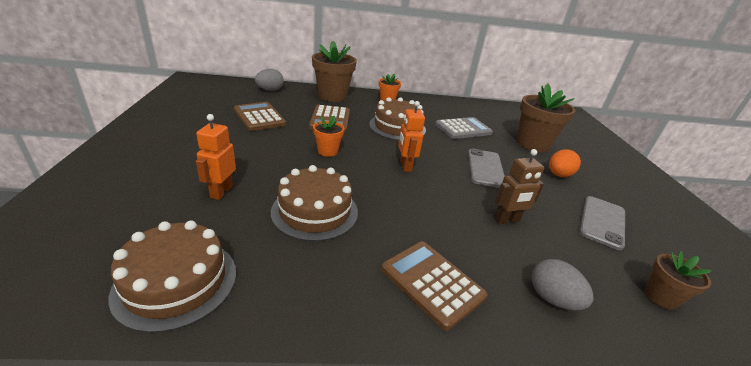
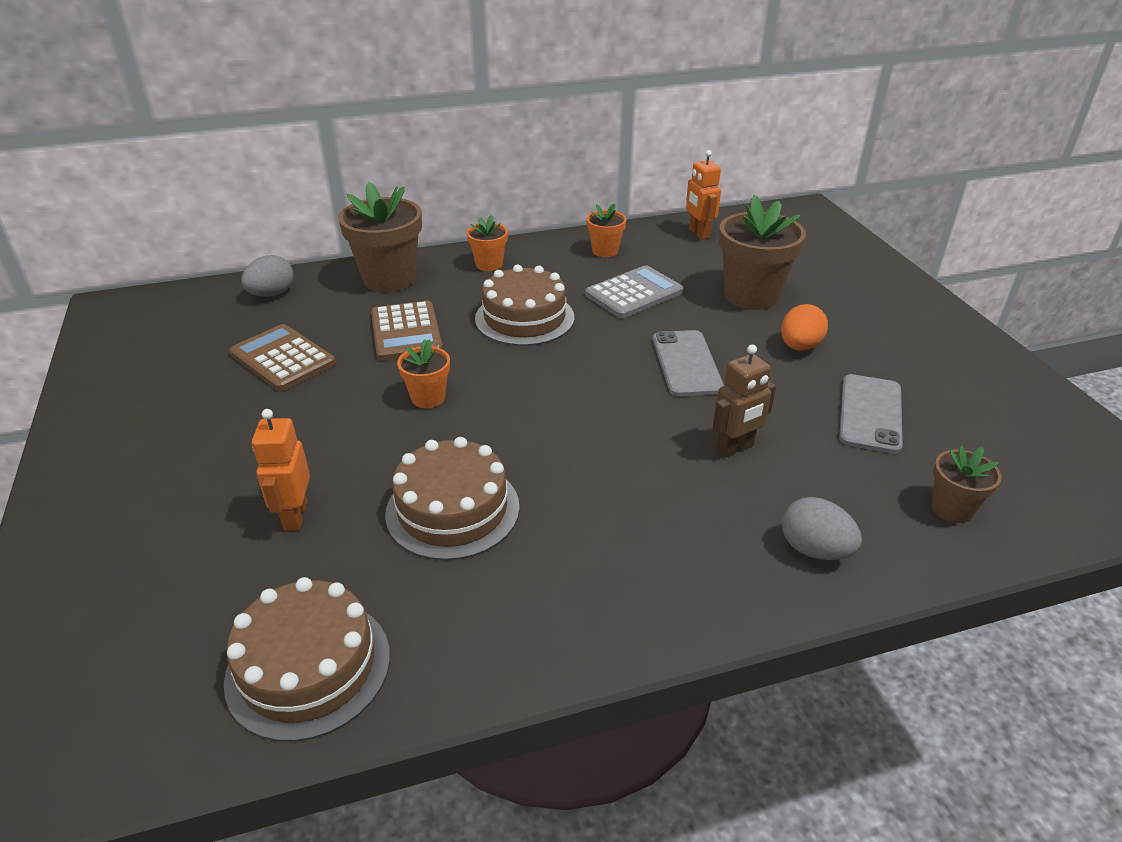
camera: 10 degrees left, 5 degrees up
(405, 166) = (561, 393): orange robot -> orange robot (698, 233)
(432, 282) = (654, 571): brown calculator -> none
(452, 107) = (605, 251): none -> orange flower pot

